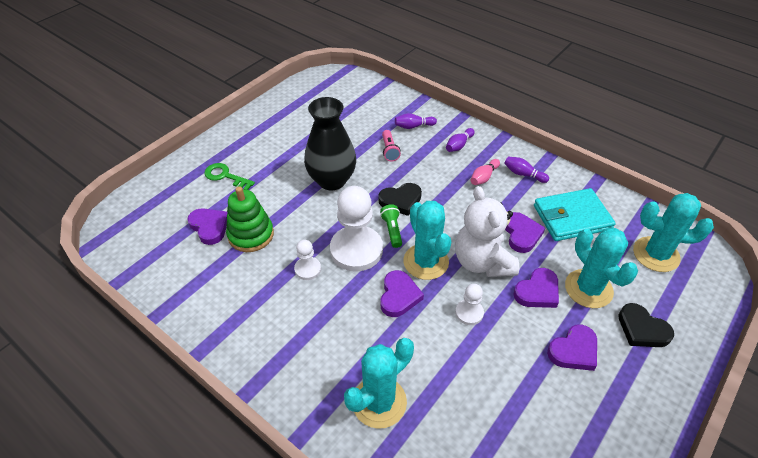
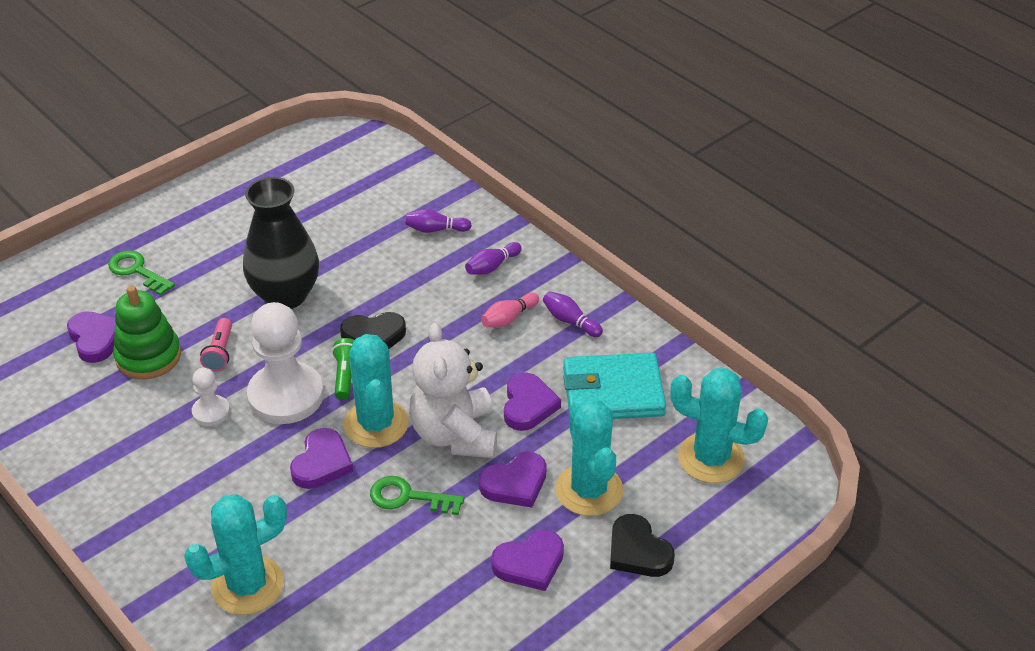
camera: 10 degrees right, 5 degrees down
(389, 150) = (385, 262): pink flashlight -> pink flashlight (220, 352)
(469, 313) = (408, 497): white pawn -> green key

